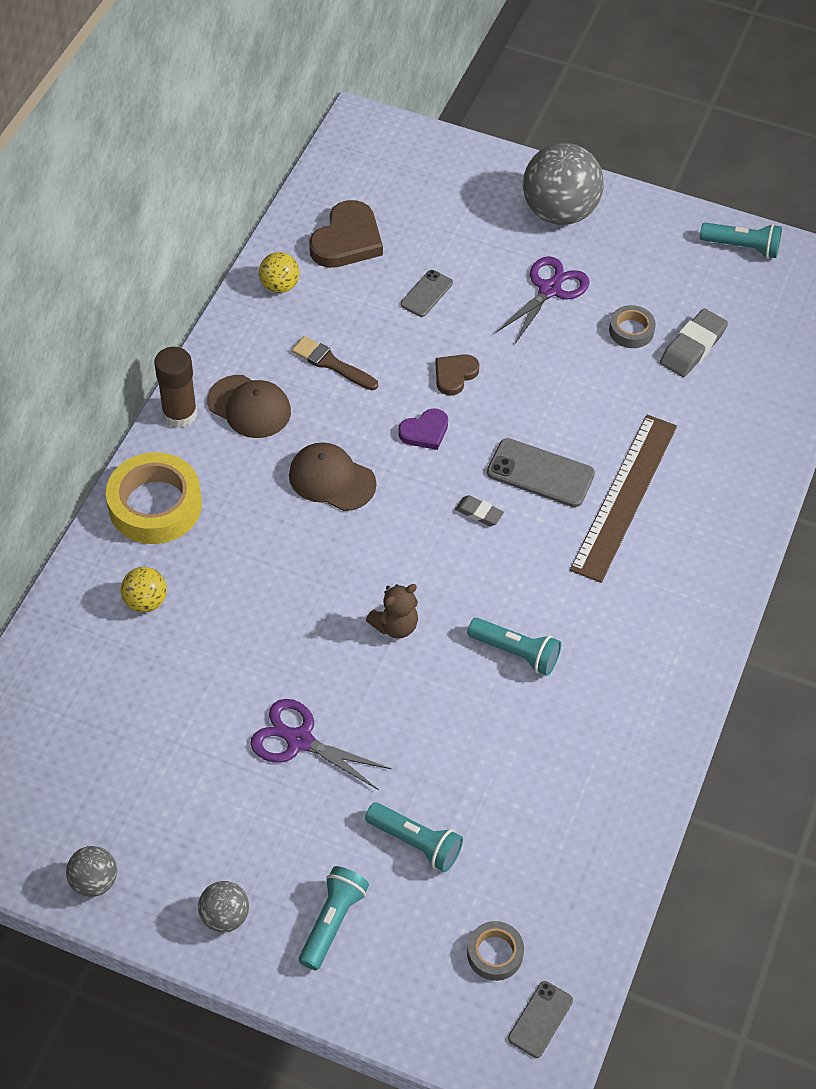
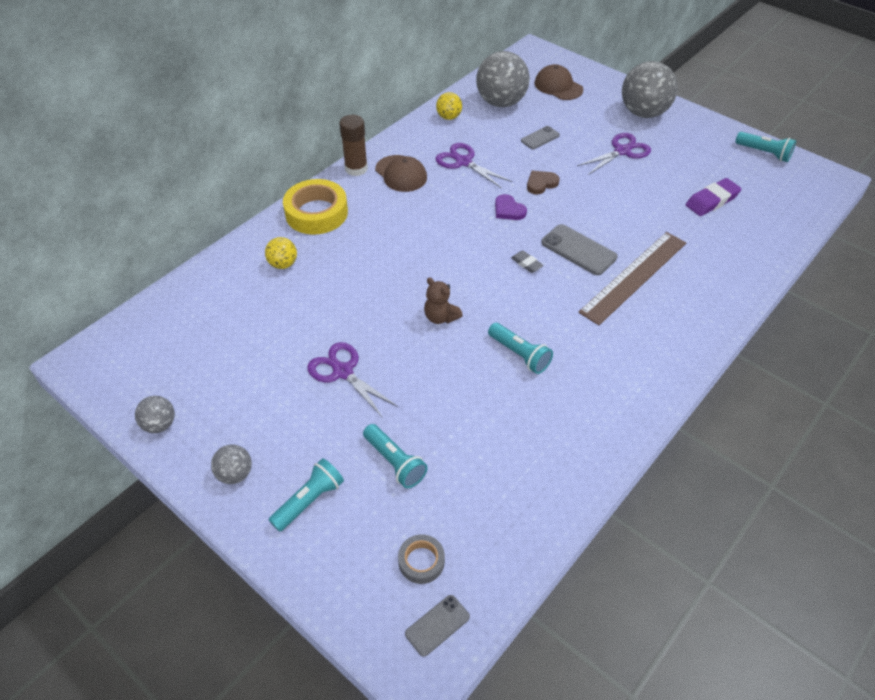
camera: 20 degrees right, 5 degrees down
(331, 364) = (463, 162): brown brush -> purple scissors
(331, 479) = (435, 223): brown cap -> brown cap (558, 86)
(347, 240) = (501, 102): brown heart -> grey ball
(395, 626) = (440, 317): brown teddy bear -> brown teddy bear turned 60 degrees clockwise
(425, 431) = (508, 210): purple heart -> purple heart turned 60 degrees clockwise
(631, 331) = (671, 183): grey tape -> none
(692, 347) = (712, 201): grey eraser -> purple eraser

